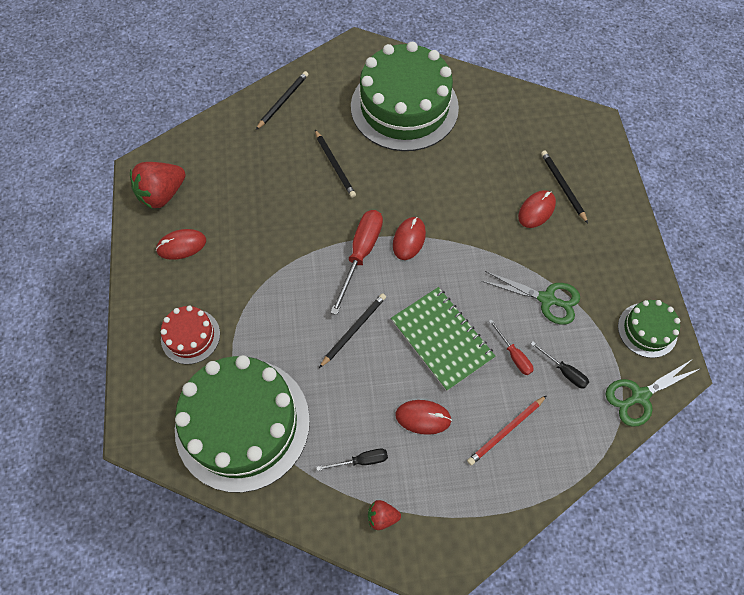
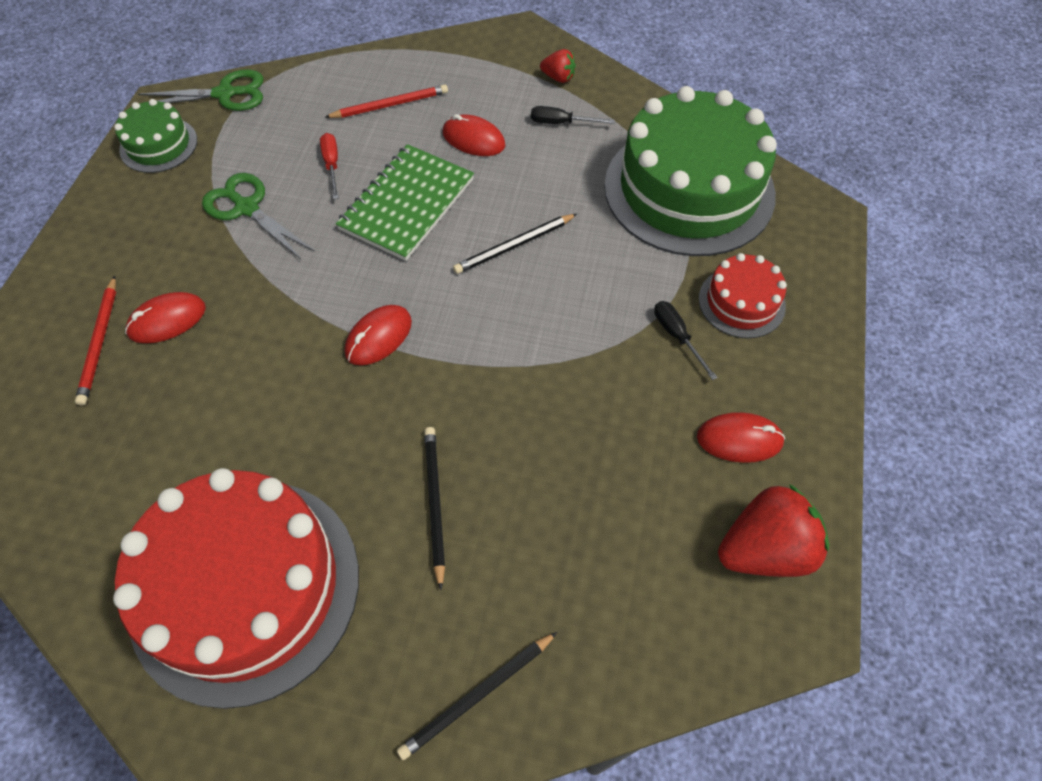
camera: 160 degrees left, 5 degrees down
(361, 254) = (460, 337): red screwdriver -> none
(404, 107) = (245, 587): green cake -> red cake
(442, 339) = (407, 204): green notebook -> green notebook turned 45 degrees clockwise
(562, 186) = (100, 342): black pencil -> red pencil
(564, 371) = (287, 135): black screwdriver -> black screwdriver (677, 336)

